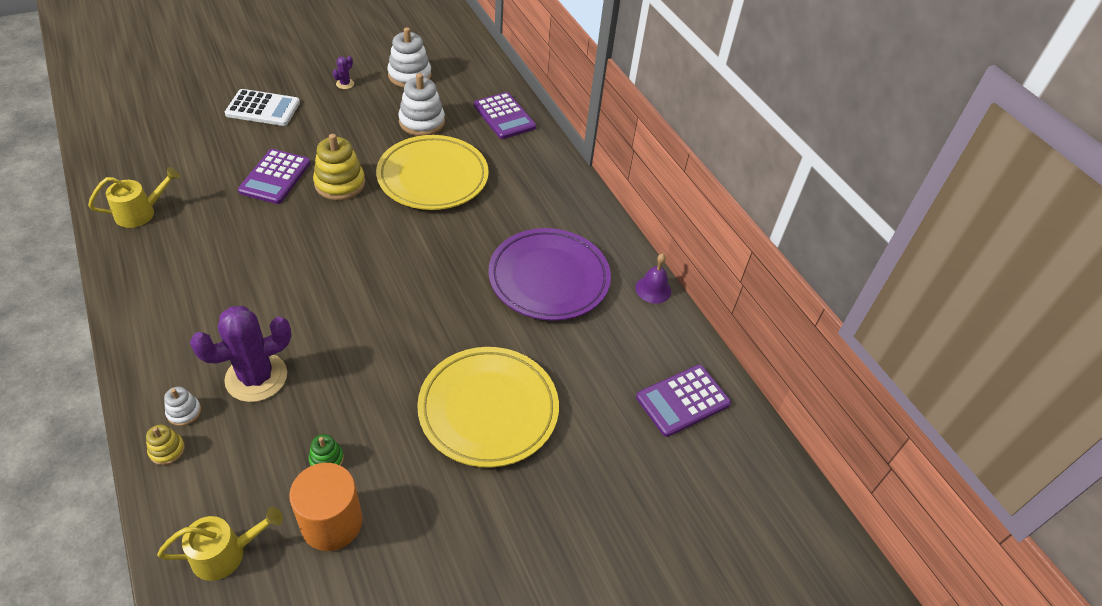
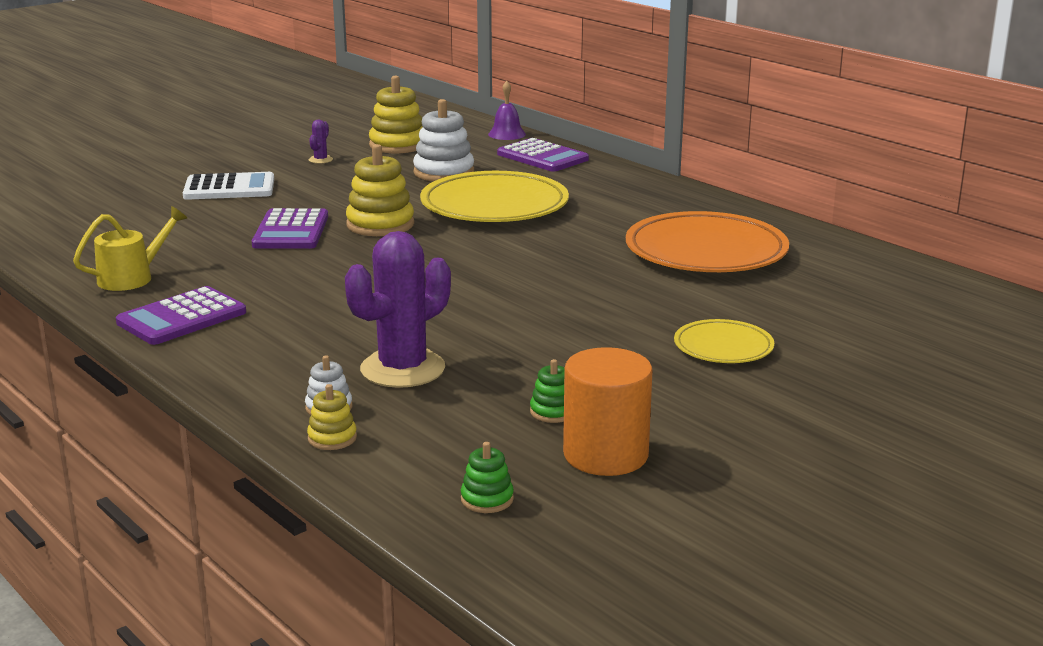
camera: 10 degrees left, 25 degrees down
(226, 553) = (487, 499): yellow watering can -> green stacking toy
(409, 75) = (398, 145): white stacking toy -> yellow stacking toy
(488, 409) = (723, 347): yellow plate -> yellow plate, size x0.52
(549, 278) = (706, 251): purple plate -> orange plate
(653, 289) = (837, 242): purple bell -> purple bell (507, 134)
(683, 401) = (949, 307): purple calculator -> purple calculator (182, 318)

